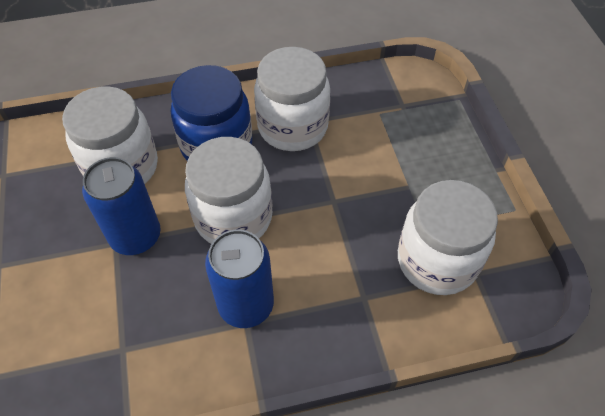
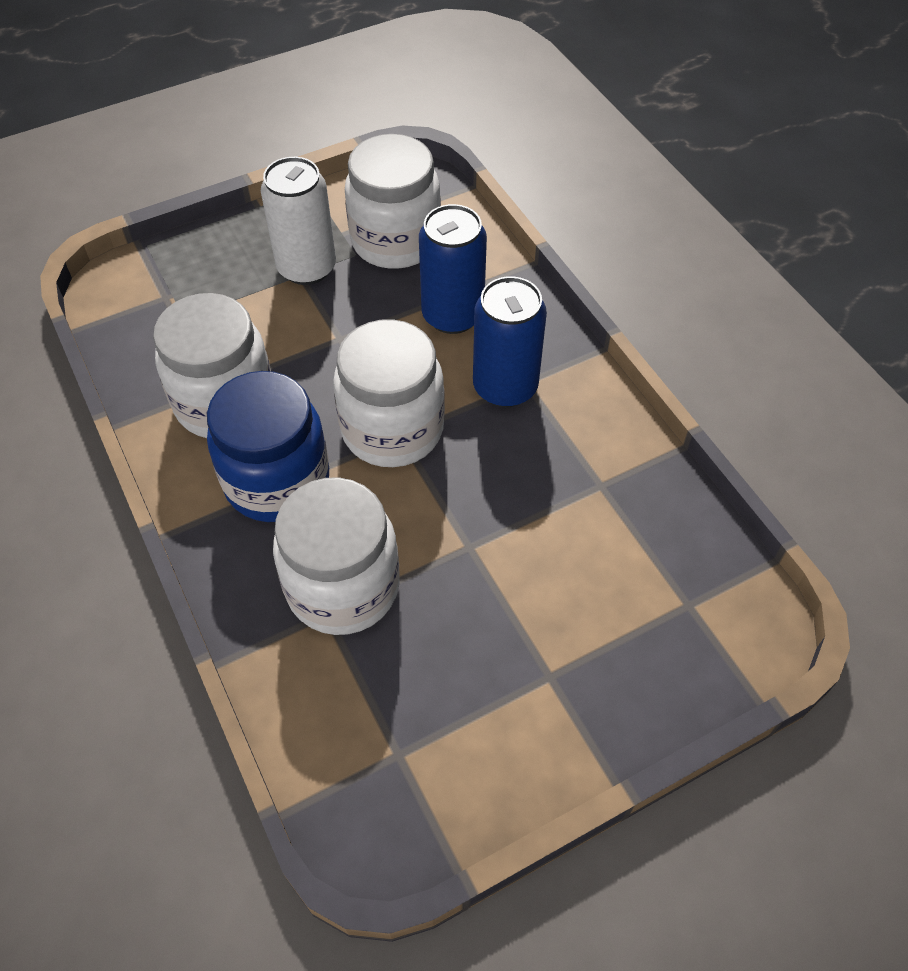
camera: 105 degrees left, 0 degrees up
(135, 236) = (452, 526): blue can -> blue can (452, 315)
(416, 191) = (306, 267): none -> white can

